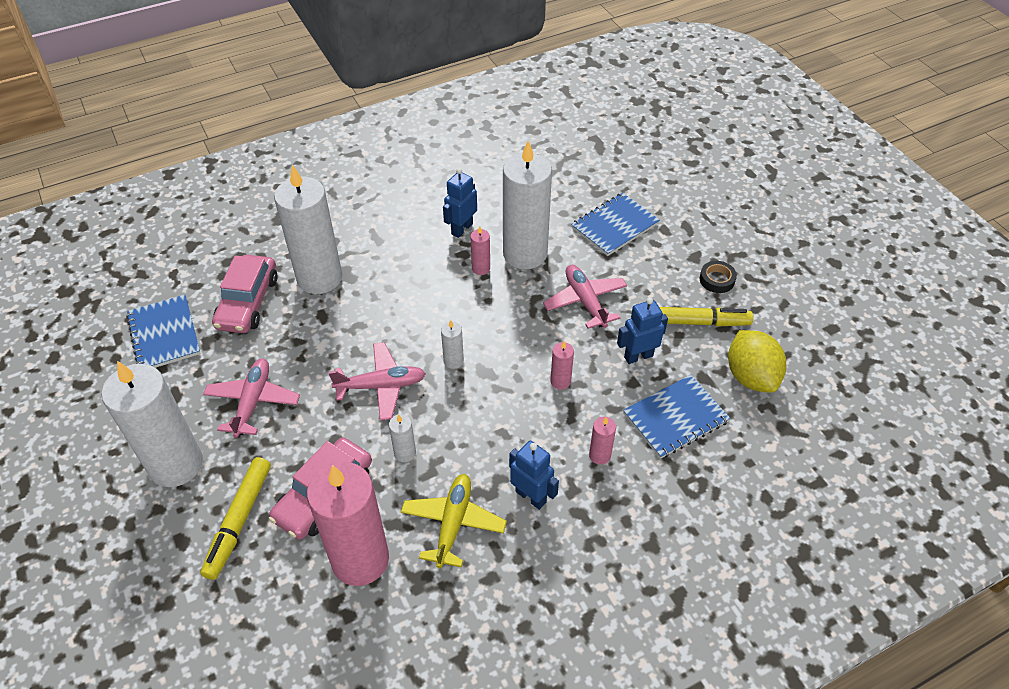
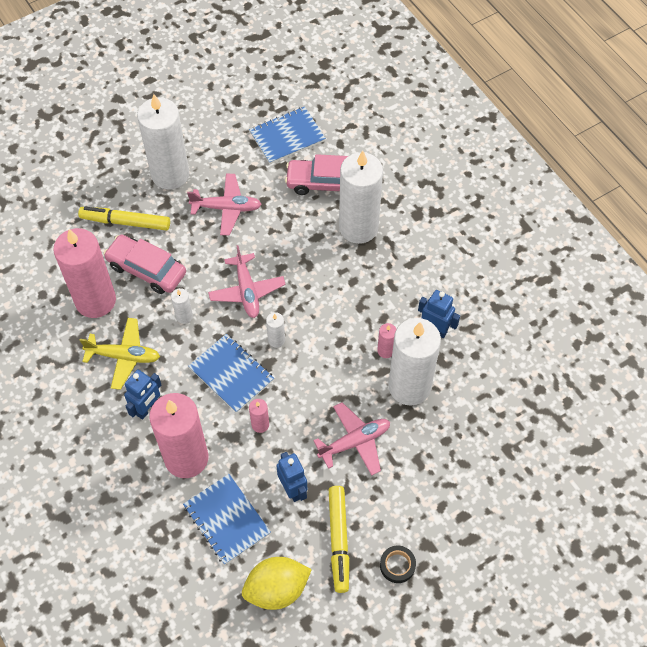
camera: 85 degrees right, 10 degrees up
(600, 455) = (186, 458): pink candle -> pink candle, size x2.43
(614, 226) = (460, 467): blue notebook -> blue notebook (231, 374)

